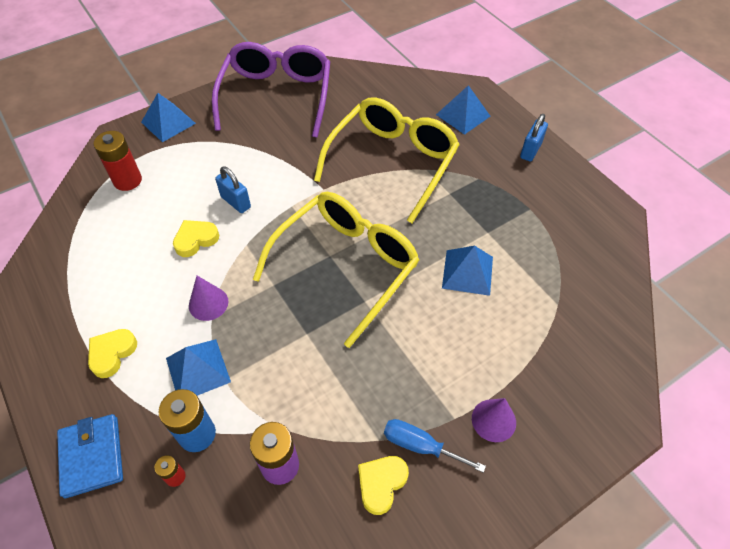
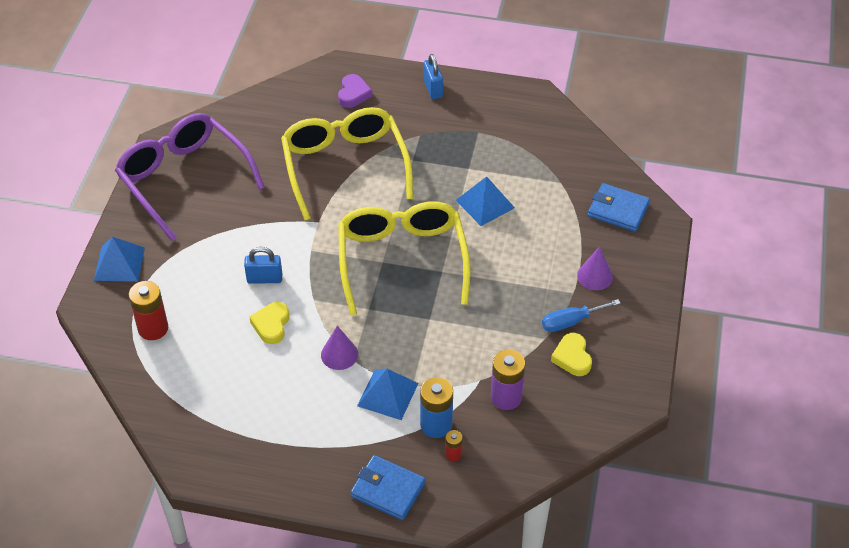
camera: 45 degrees left, 5 degrees down
(112, 353) = (316, 433): yellow heart -> none
(463, 115) = (353, 94): blue pyramid -> purple heart
(587, 374) = (618, 210): none -> blue wallet

